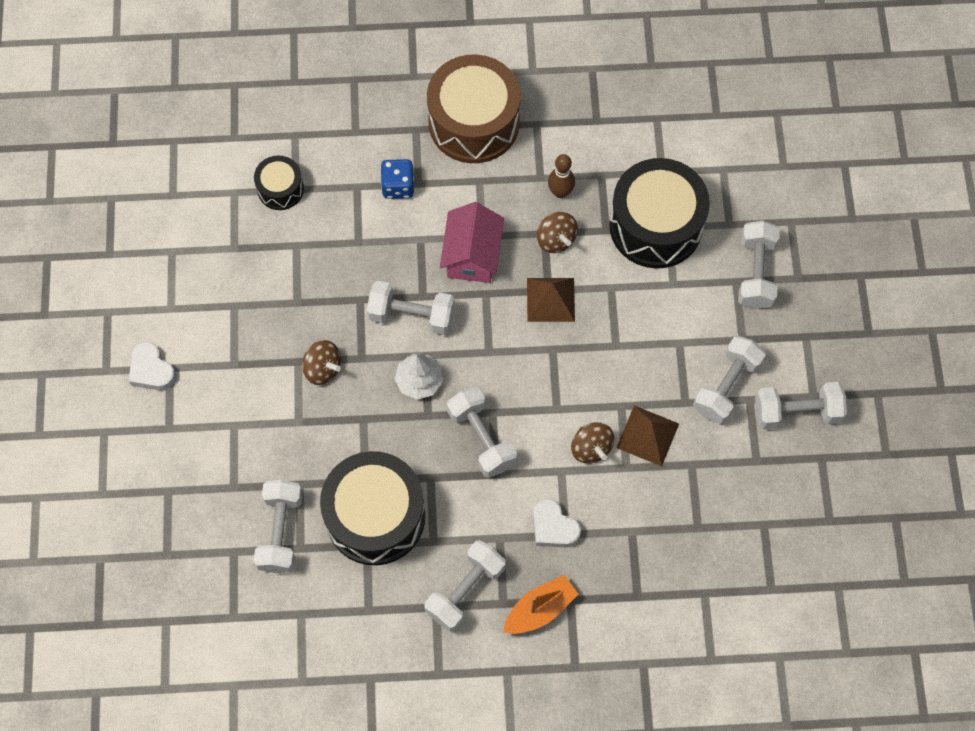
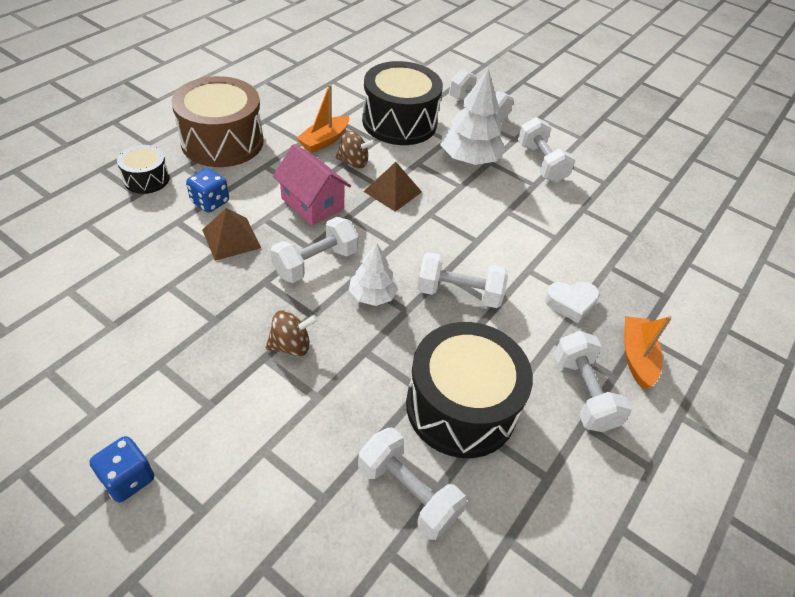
camera: 55 degrees left, 20 degrees down
(152, 370) = (128, 478): white heart -> blue dice
(280, 189) = (112, 262): black drum -> black drum (146, 179)
(560, 192) = (324, 140): brown bowling pin -> orange boat
(591, 448) = (525, 244): brown spinning top -> none
(647, 435) = (542, 214): brown pyramid -> brown pyramid (231, 238)
(665, 323) = (469, 158): none -> white tree
(796, 412) = (586, 149): white dumbbell -> none

